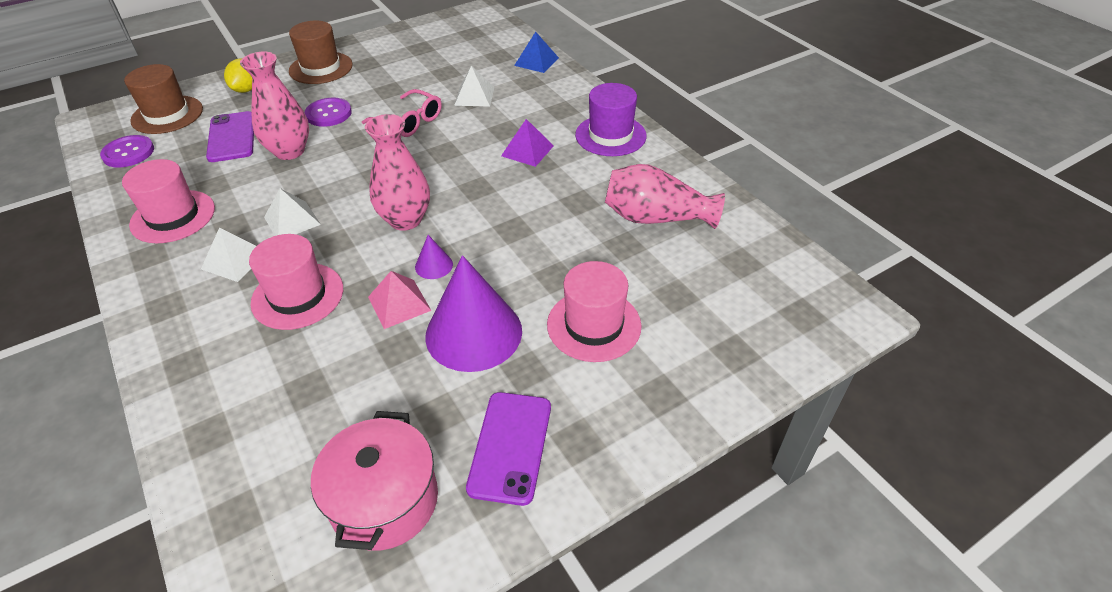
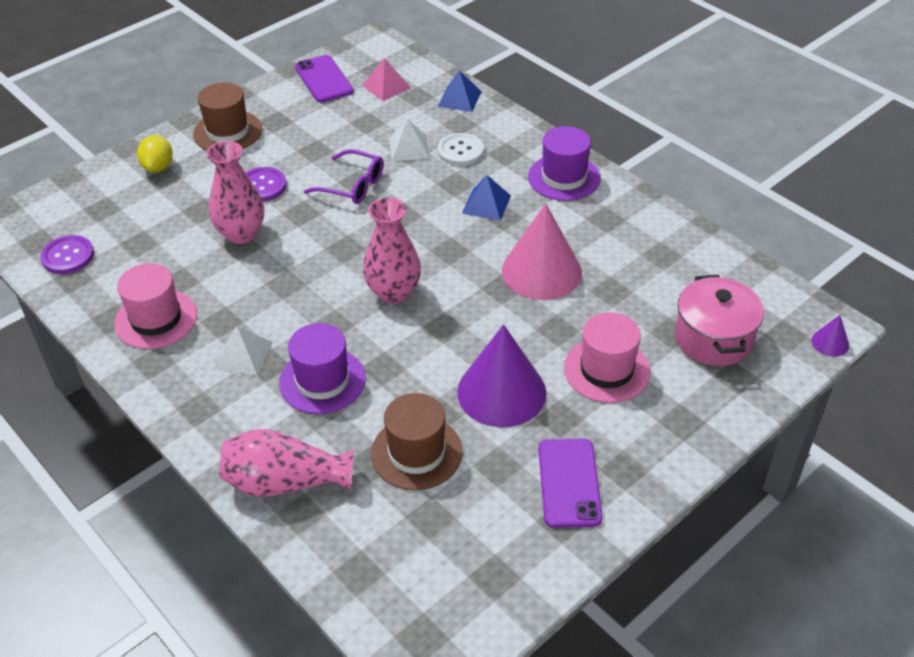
camera: 10 degrees left, 0 degrees up
(167, 115) = (85, 207): brown hat -> brown hat (416, 452)
(232, 137) = (171, 225): purple phone -> purple phone (324, 79)
(292, 220) = (280, 308): white pyramid -> none
(297, 296) = (322, 381): pink hat -> purple hat
(385, 500) = (480, 541): pink pot -> pink pot (713, 338)
(399, 303) = (422, 374): pink pyramid -> pink pyramid (386, 86)
(409, 121) = (352, 185): pink glasses -> purple glasses
(434, 265) = (440, 334): purple cone -> purple cone (830, 342)
(520, 103) = (460, 151): none -> white button
(527, 150) = (486, 204): purple pyramid -> blue pyramid
(559, 217) = (541, 271): none -> pink cone
(656, 218) = (633, 260): pink vase -> pink vase (285, 482)

